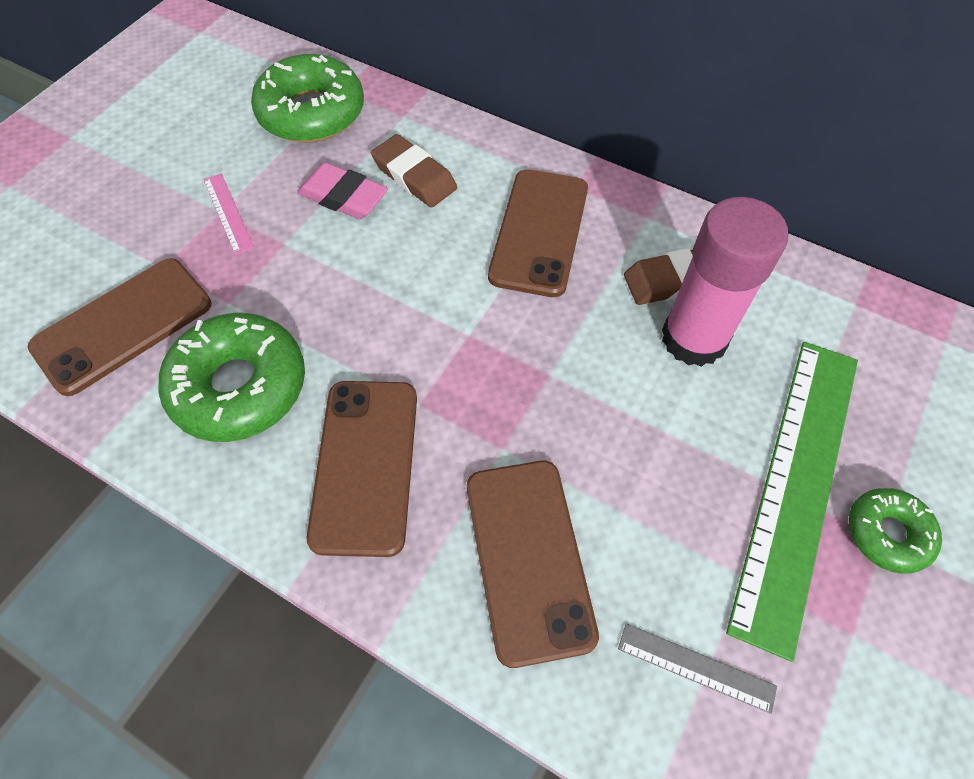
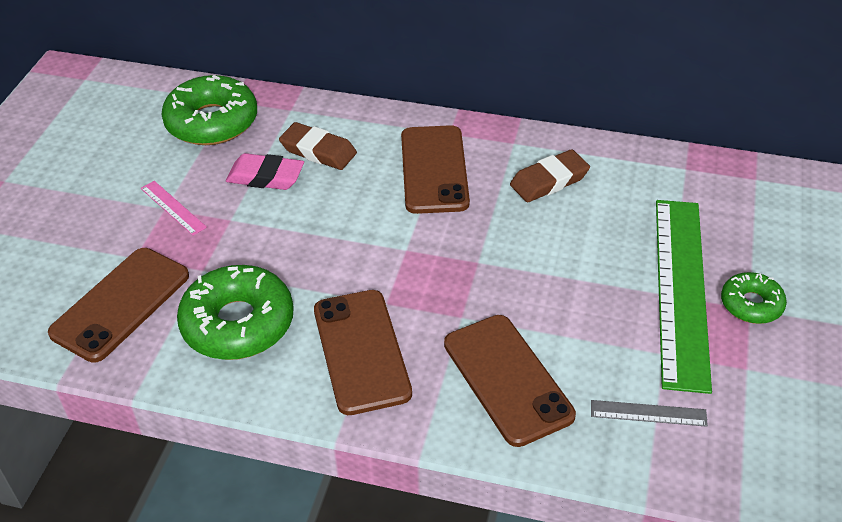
camera: 15 degrees left, 15 degrees down
(694, 338) = (577, 215): pink glue stick -> none

